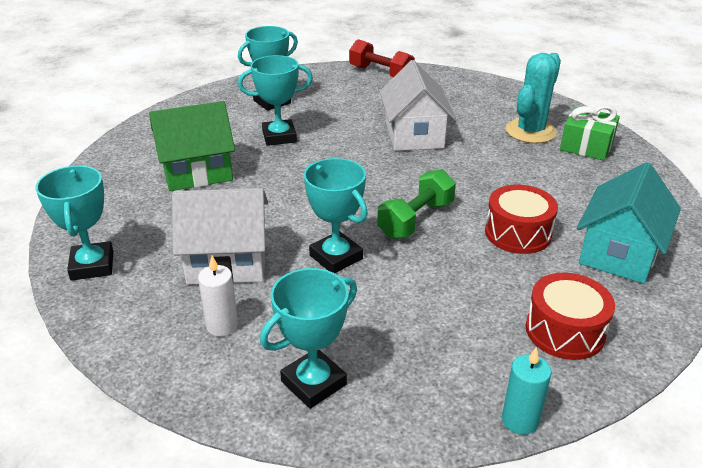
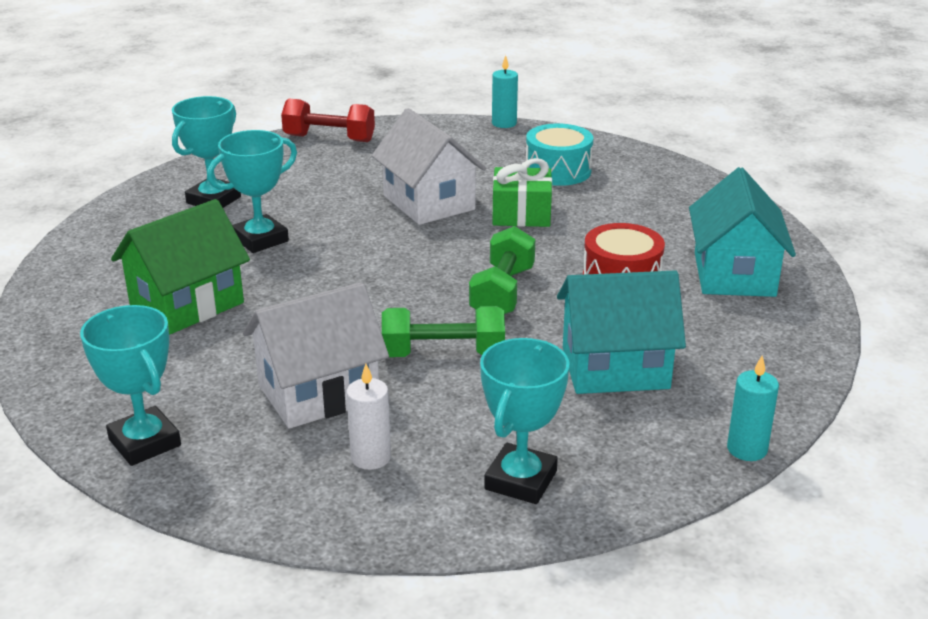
camera: 25 degrees left, 5 degrees down
(336, 257) = (443, 354): turquoise trophy -> green dumbbell
(458, 308) = (615, 368): none -> turquoise house
(515, 86) = (504, 123): none -> turquoise candle
(530, 131) = (558, 171): turquoise cactus -> turquoise drum
(565, 331) = (732, 359): red drum -> none
(586, 146) = (628, 174): green gift -> green gift (521, 214)

